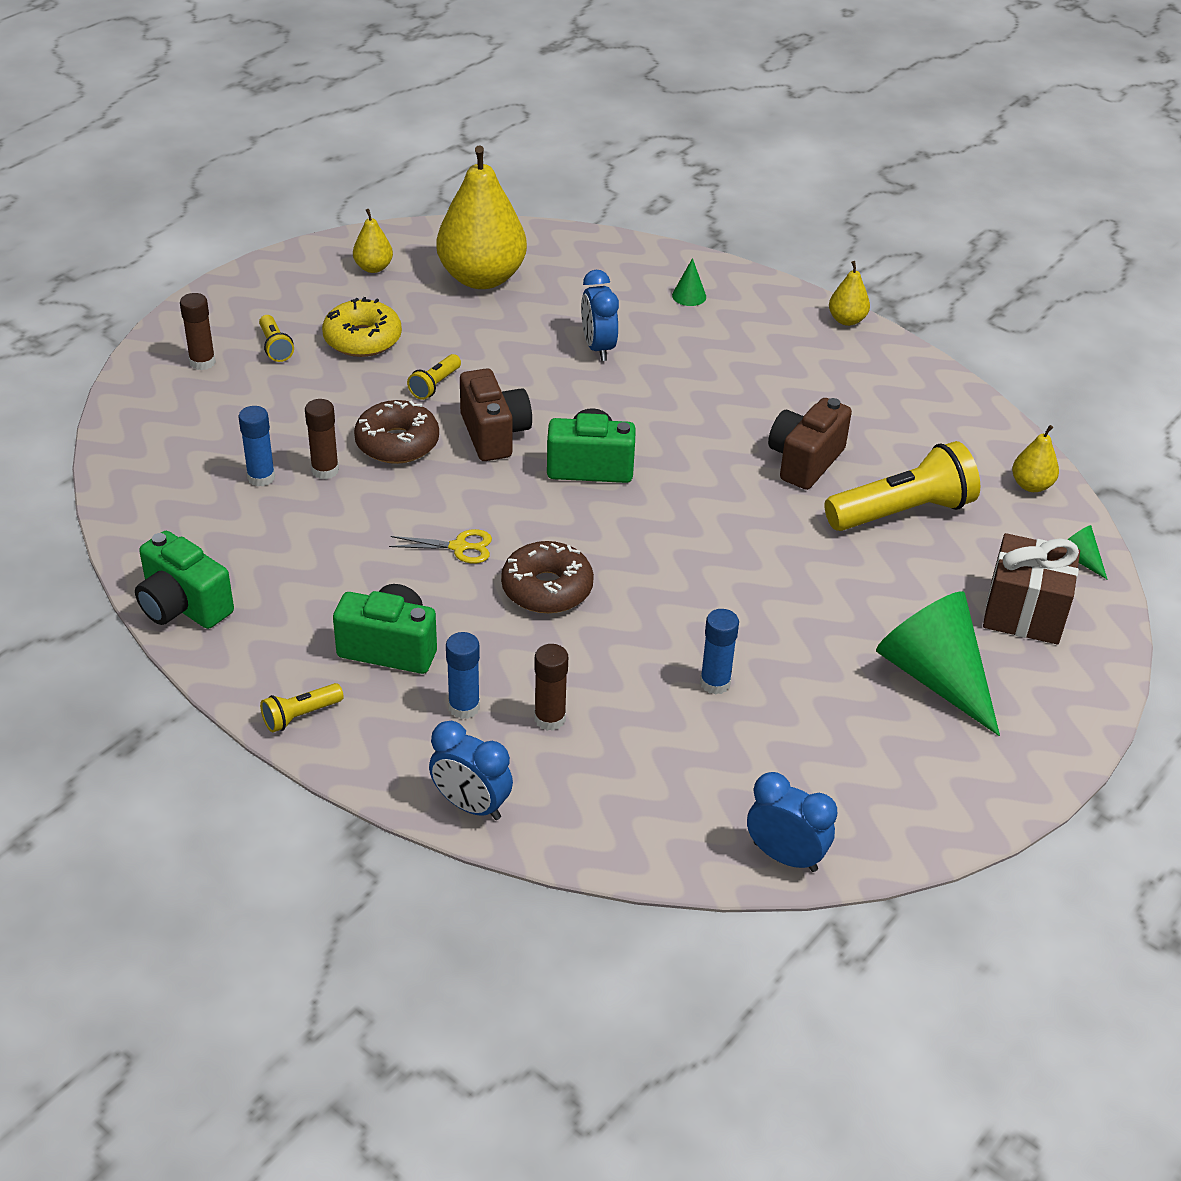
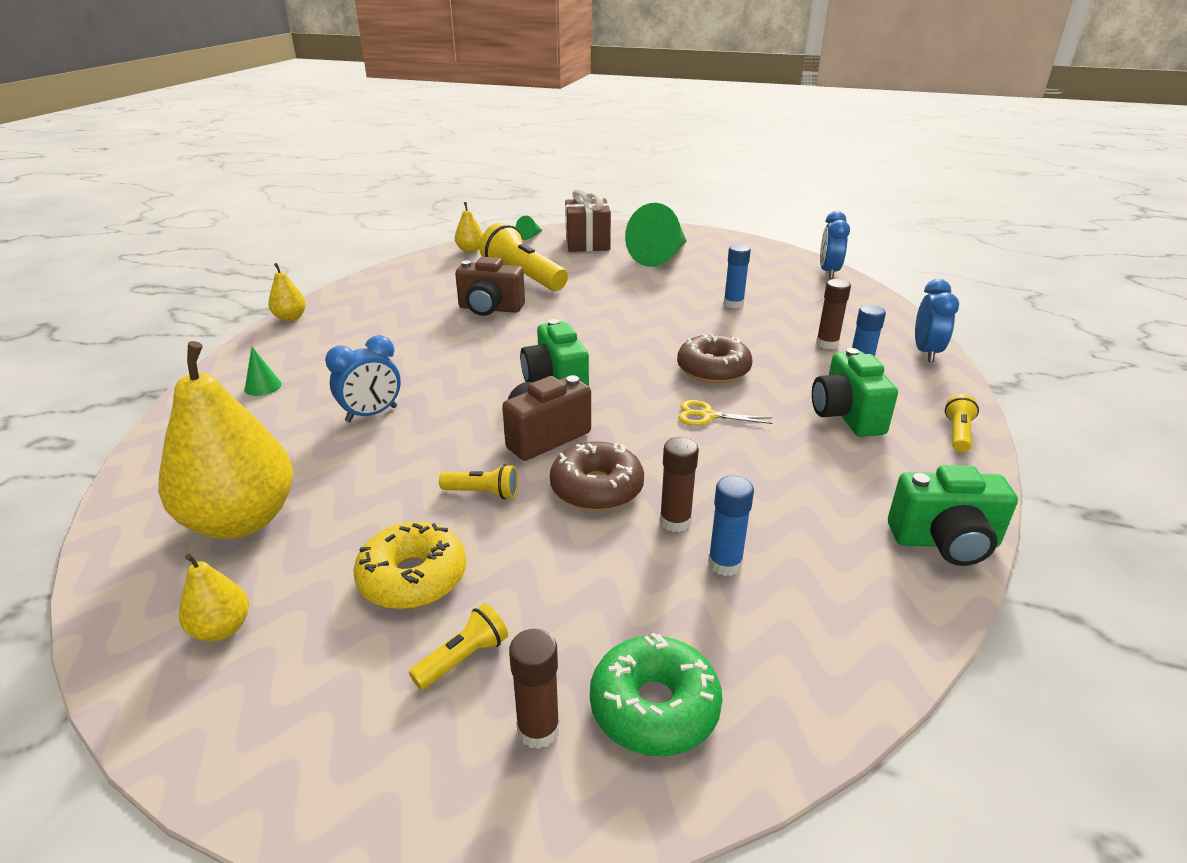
camera: 110 degrees left, 10 degrees down
(178, 406) = (654, 707): none -> green donut
(183, 606) = (945, 542): green camera -> green camera turned 75 degrees clockwise
(300, 715) = (958, 434): yellow flashlight -> yellow flashlight turned 105 degrees counterclockwise
(459, 547) = (707, 415): yellow scissors -> yellow scissors turned 60 degrees counterclockwise

